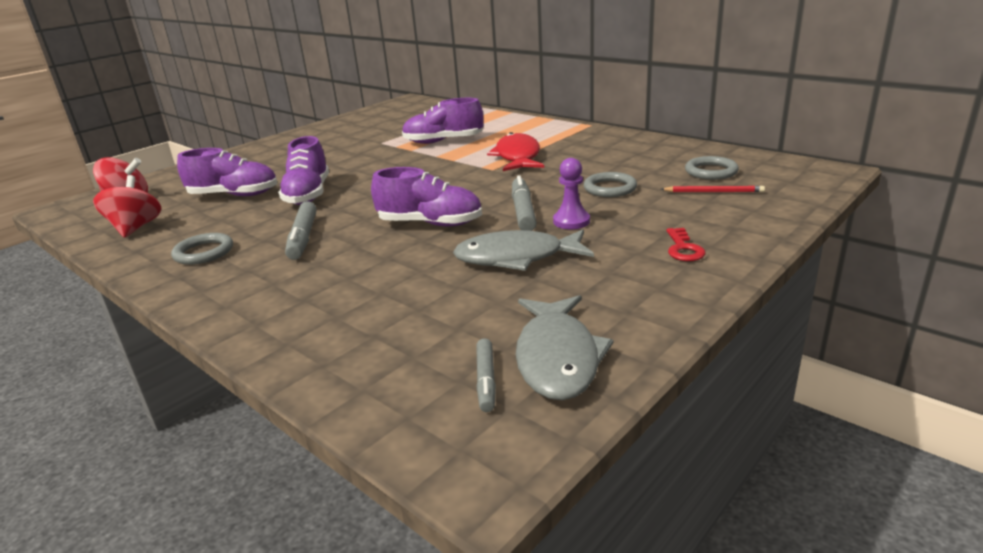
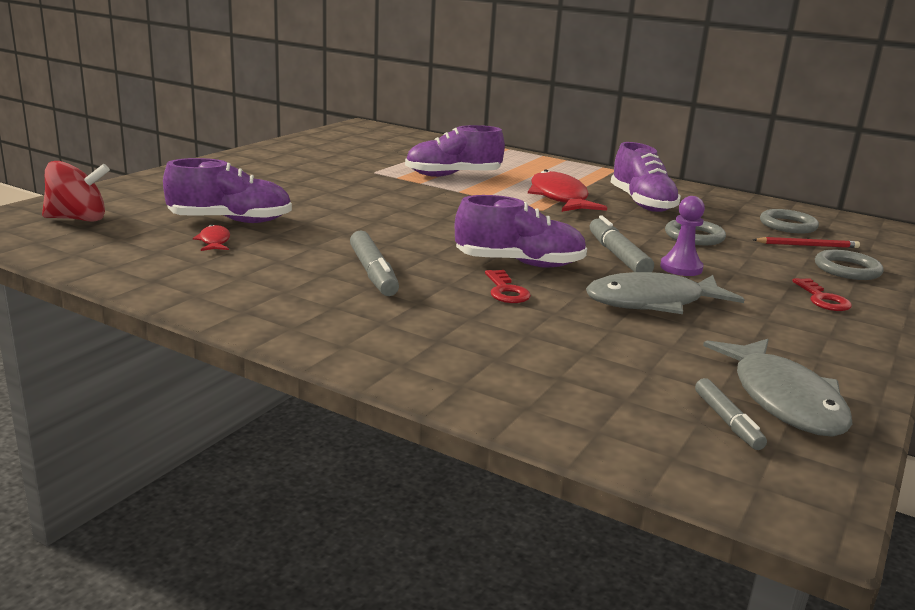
camera: 15 degrees left, 5 degrees down
(135, 228) = (125, 253): red spinning top -> none
(204, 252) = (254, 285): grey ring -> grey ring (847, 269)
(207, 214) = (214, 241): none -> red fish
(308, 194) = (332, 225): purple shoe -> purple shoe (642, 203)
(397, 250) = (506, 291): none -> red key

